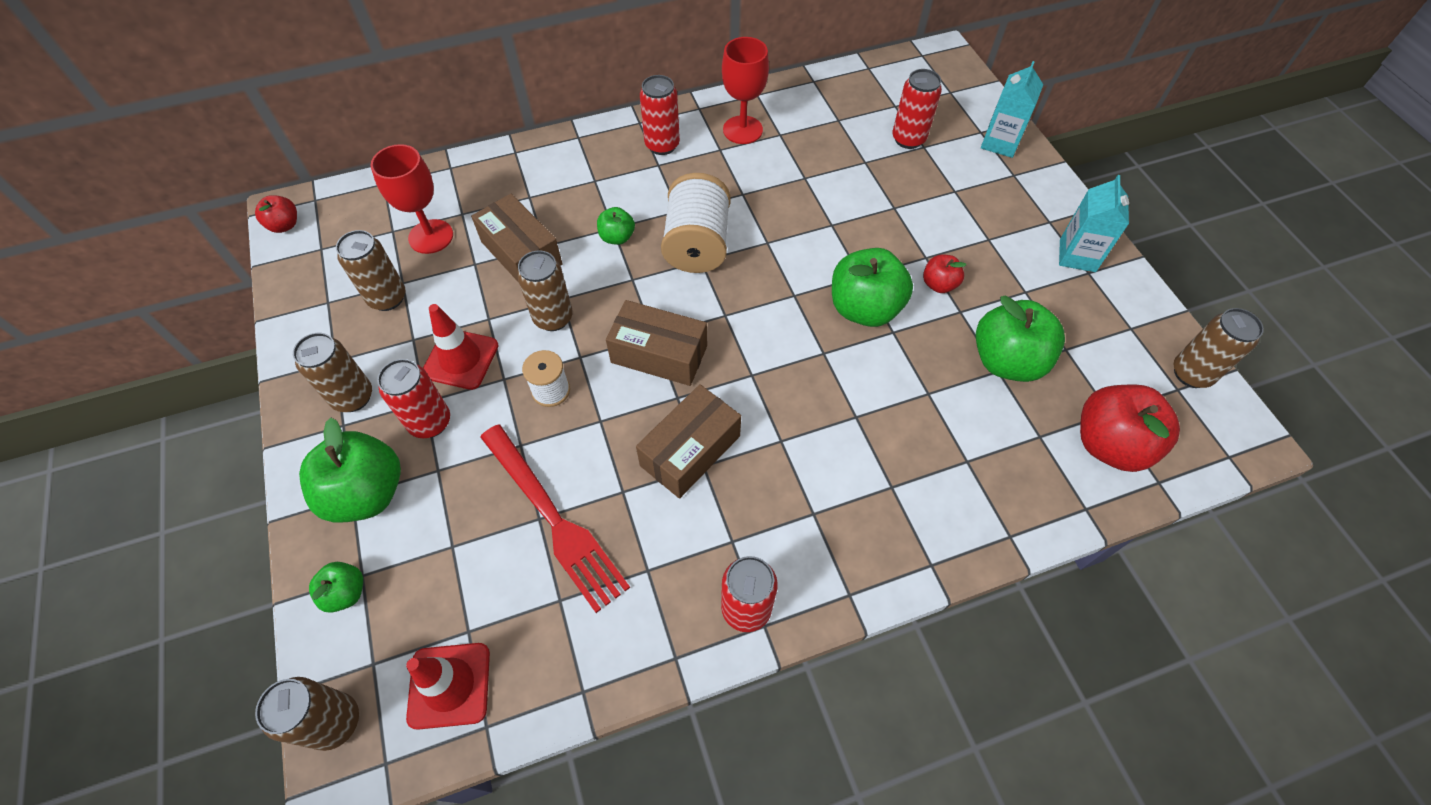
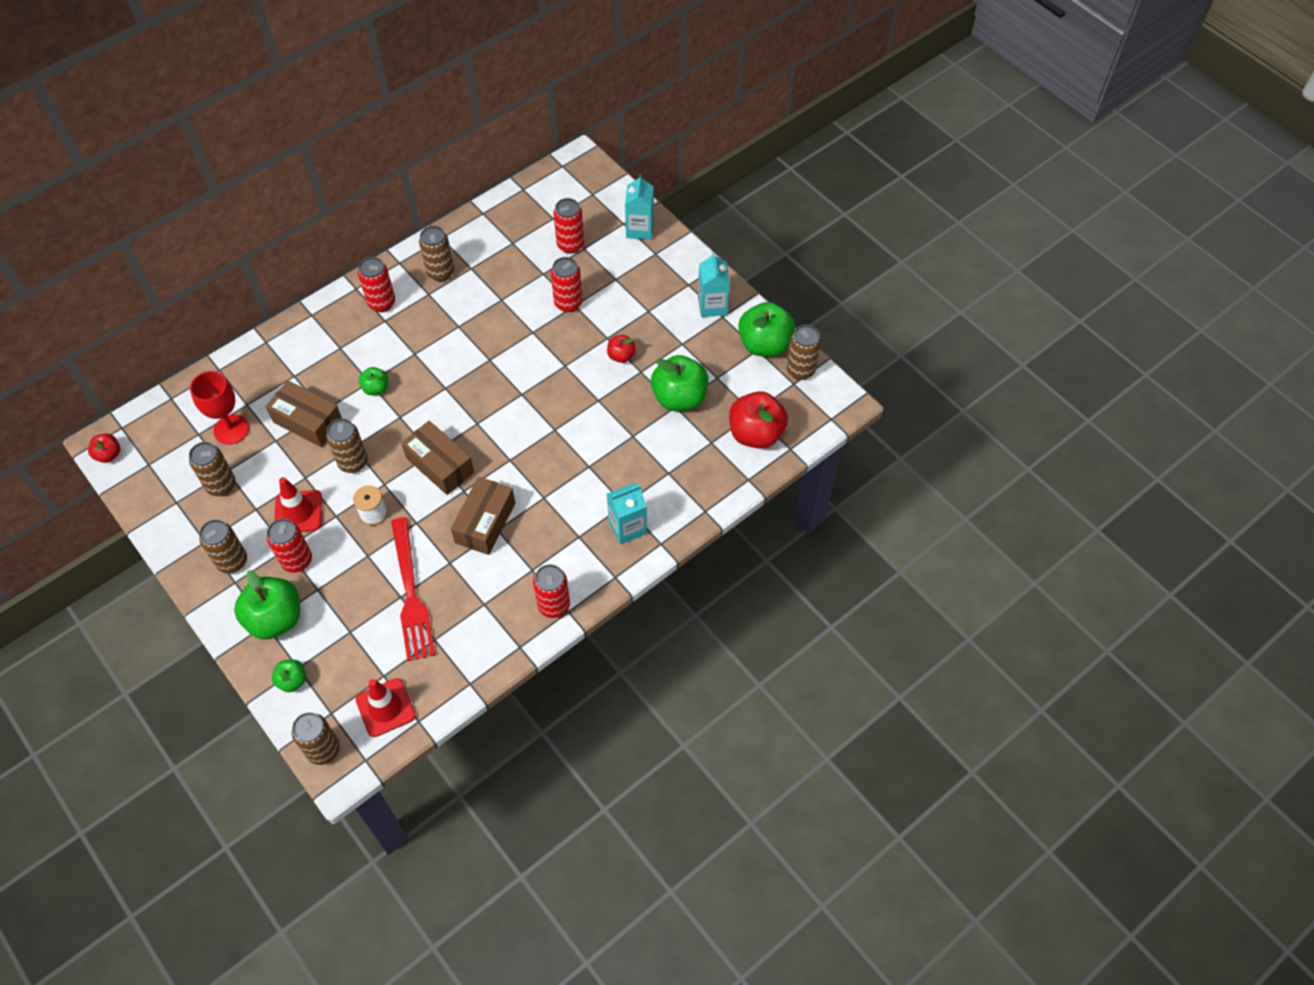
camera: 20 degrees left, 0 degrees up
(554, 519) = (411, 594): red fork -> red fork turned 45 degrees clockwise
(659, 354) = (440, 465): brown box -> brown box turned 45 degrees clockwise
(697, 244) = (438, 376): white spool -> none
(742, 130) = (440, 272): red goblet -> brown can
(864, 308) = (574, 389): green apple -> green apple (764, 344)
(887, 203) = (568, 303): none -> red can
(888, 523) = (627, 527): none -> turquoise carton

